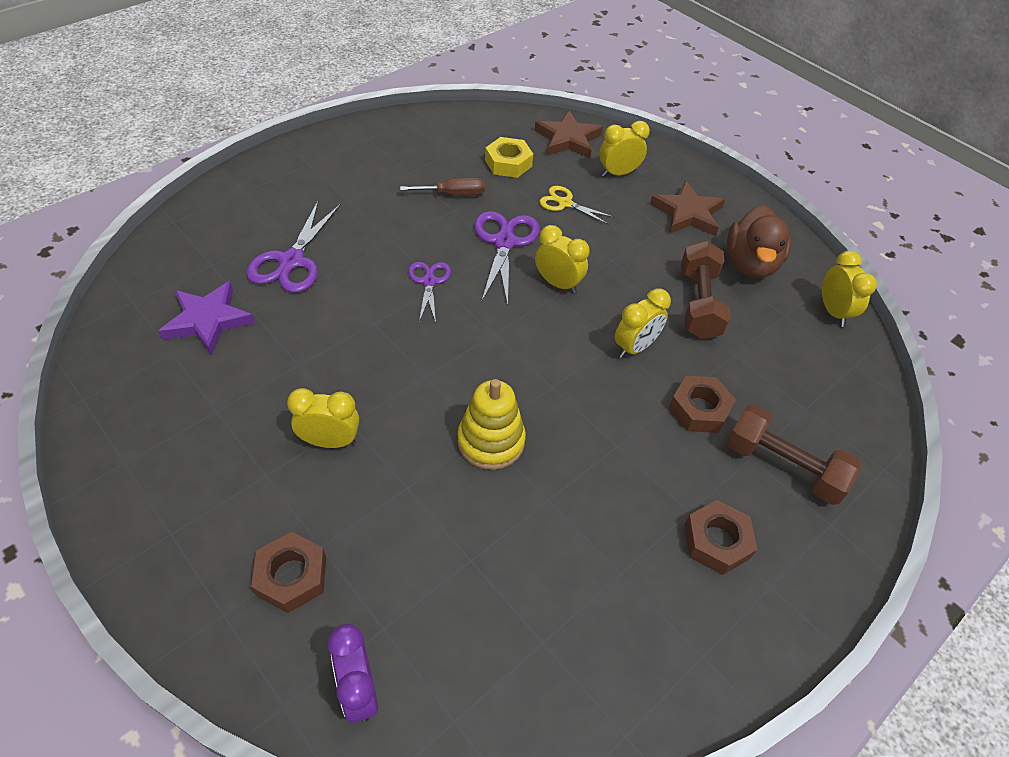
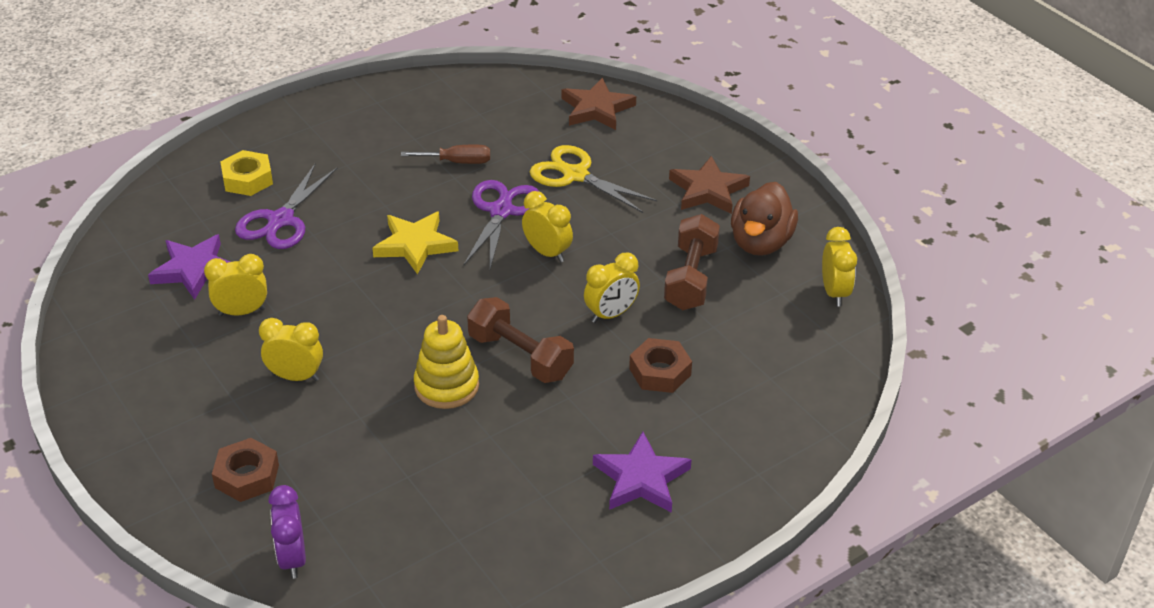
camera: 10 degrees right, 10 degrees down
(429, 282) = (415, 245): purple scissors -> yellow star
(508, 163) = (524, 132): yellow nut -> yellow nut (247, 179)
(565, 203) = (575, 175): yellow scissors -> yellow scissors, size x1.63
(618, 173) = (643, 146): yellow clock -> yellow clock (242, 312)
(716, 541) = (641, 479): brown nut -> purple star
(783, 466) = (728, 424): brown dumbbell -> brown dumbbell (520, 356)

